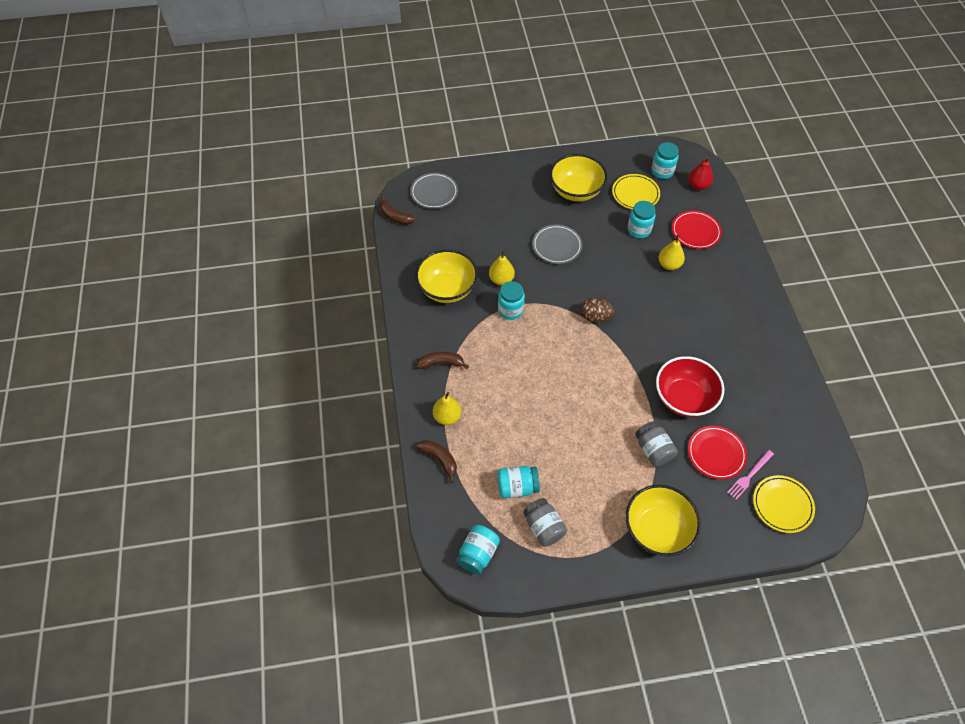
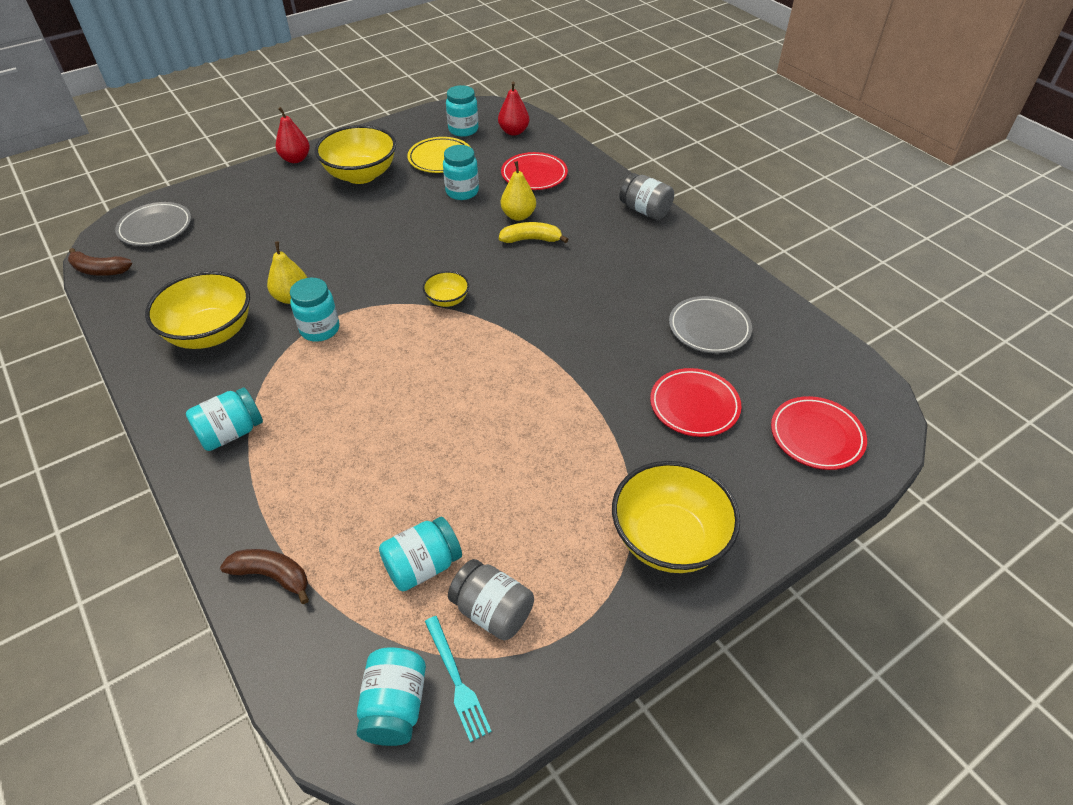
camera: 25 degrees left, 10 degrees down
(441, 363) = (231, 433): brown banana -> turquoise jar
(447, 417) = (265, 505): yellow pear -> none
(512, 554) = (456, 679): none -> turquoise fork
(537, 161) = (296, 159): none -> red pear
(557, 246) = (359, 238): grey plate -> grey plate (709, 328)
(595, 317) = (447, 300): brown egg -> yellow bowl
(653, 450) = (607, 433): grey jar -> grey jar (645, 210)
(669, 288) = (531, 239): none -> yellow banana
(684, 398) = (615, 354): red bowl -> none
(749, 475) = (753, 415): pink fork -> none
(782, 505) = (816, 436): yellow plate -> red plate

